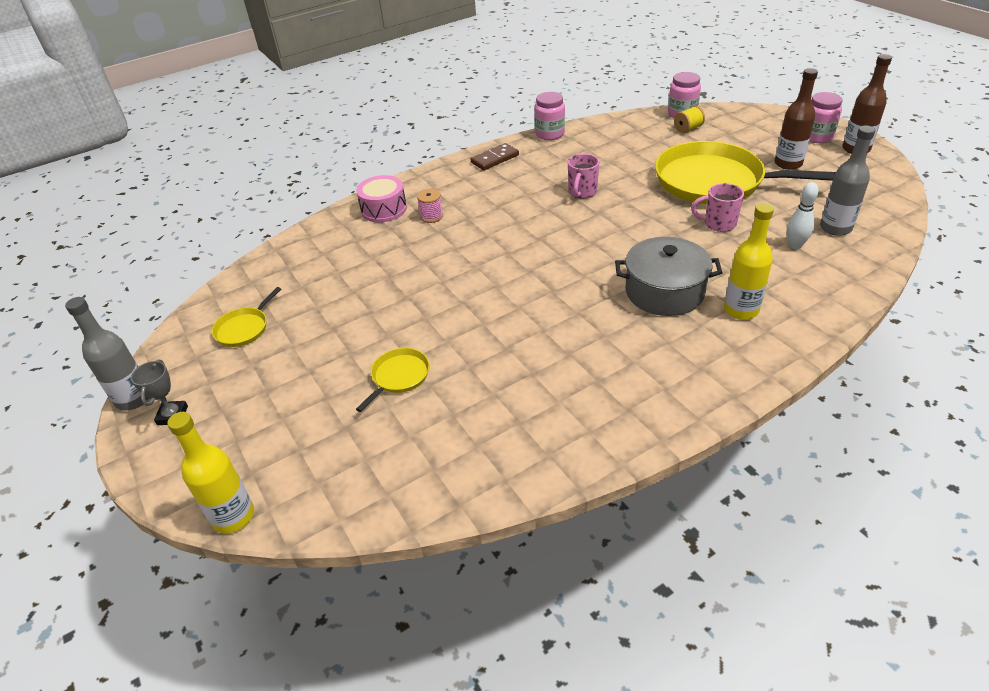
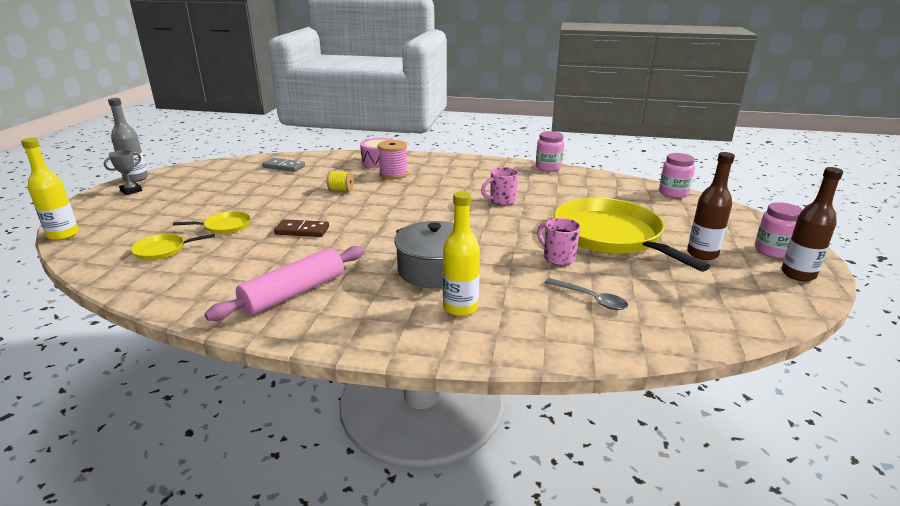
camera: 40 degrees right, 15 degrees down
(244, 328) = (220, 176): yellow pan -> yellow pan (163, 250)
(293, 273) = (284, 167): none -> grey domino
(431, 216) = (393, 174): pink spool -> pink spool, size x1.56
(495, 159) = (486, 165): brown domino -> brown domino (302, 231)
(611, 388) = (294, 293): none -> pink rolling pin
(688, 129) = (659, 202): yellow spool -> yellow spool (341, 190)
(795, 245) = (590, 299): white bowling pin -> grey spoon
(835, 228) = (653, 308): grey bottle -> none

